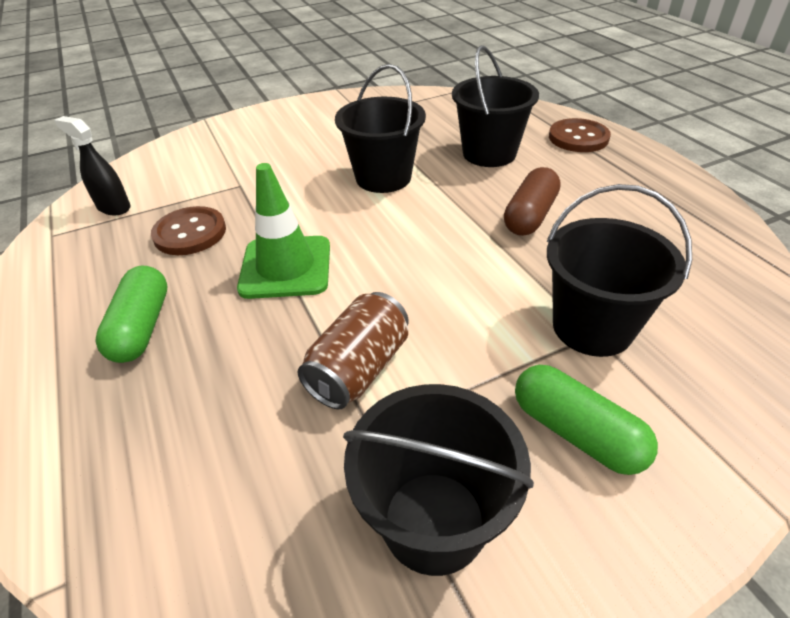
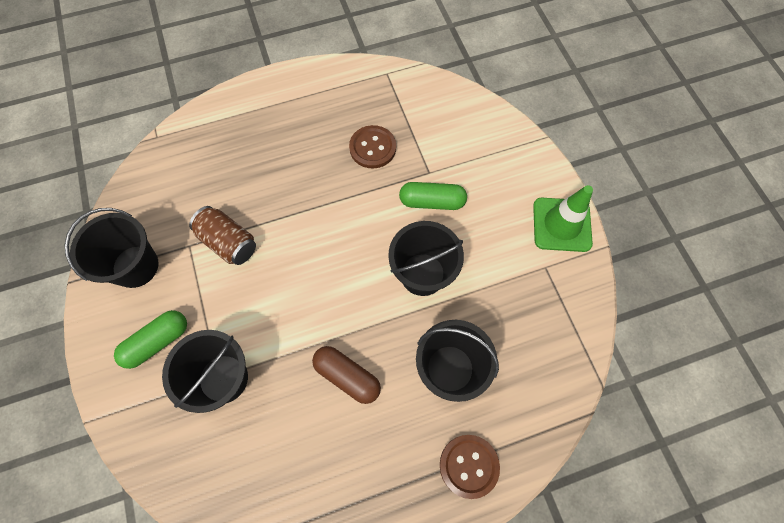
camera: 95 degrees right, 25 degrees up
(113, 207) = (412, 99): black spray bottle -> none
(142, 327) = (288, 136): green capsule -> green capsule (432, 202)
(286, 267) = (323, 205): green traffic cone -> green traffic cone (561, 224)

